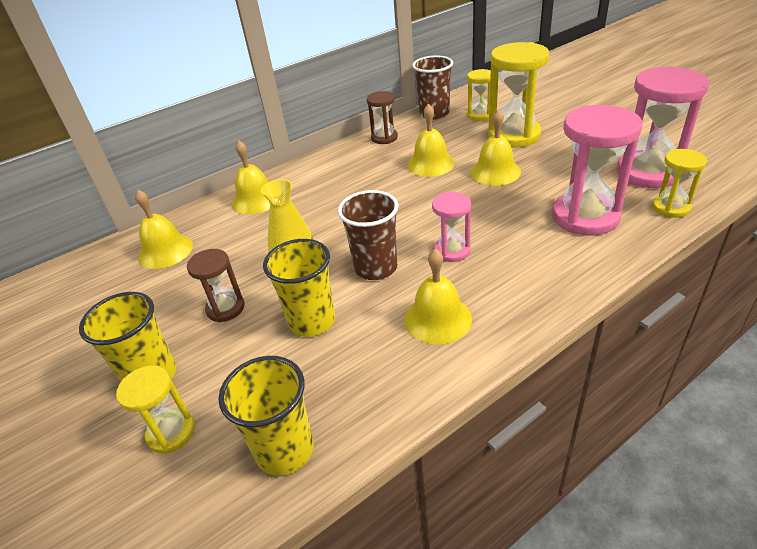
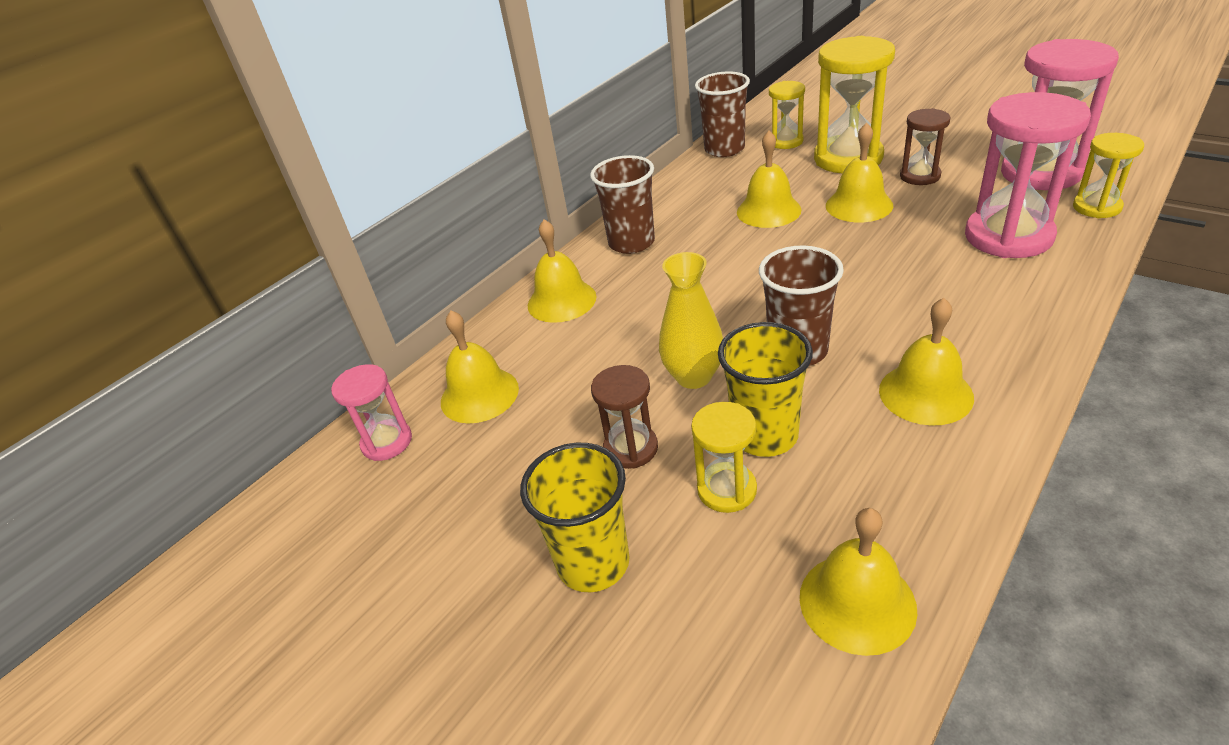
camera: 15 degrees left, 0 degrees up
(171, 432) = (682, 626): yellow hourglass -> yellow hourglass (727, 489)
(285, 450) = (857, 602): yellow cup -> yellow bell
(326, 169) = (631, 243): none -> brown cup
(384, 138) = (681, 190): brown hourglass -> brown hourglass (920, 176)
(452, 251) = (879, 309): pink hourglass -> pink hourglass (387, 442)

